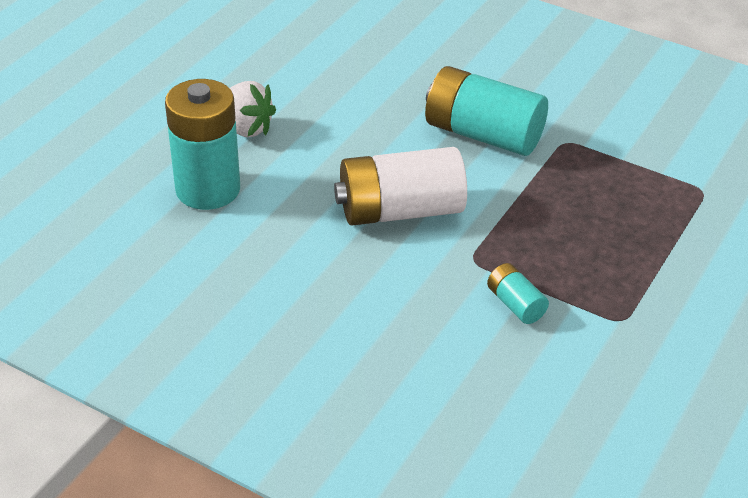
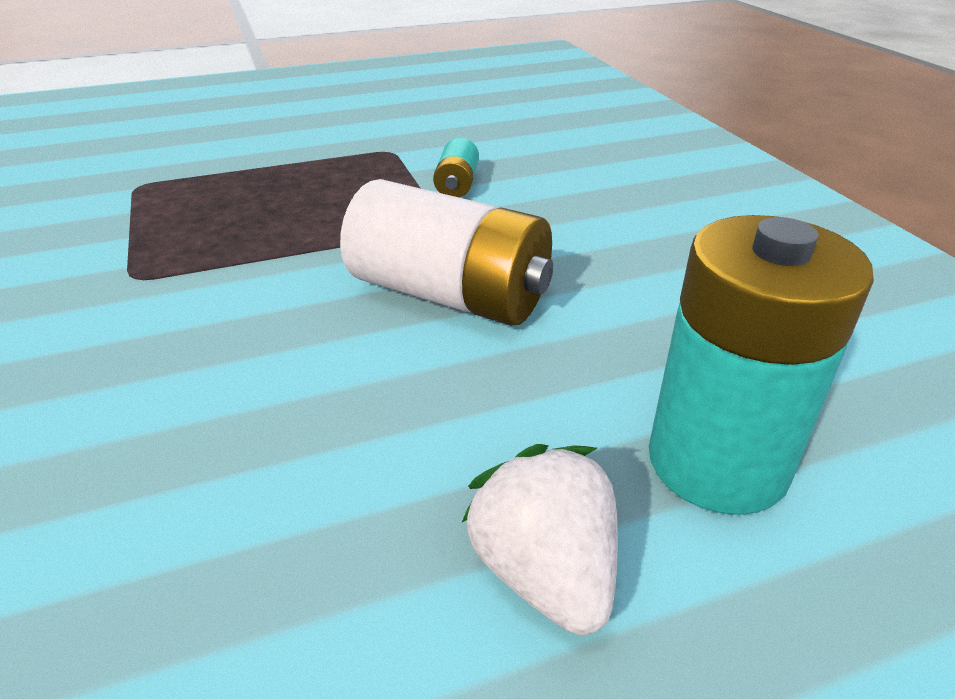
camera: 140 degrees left, 5 degrees down
(483, 134) = (195, 333): turquoise battery -> none

